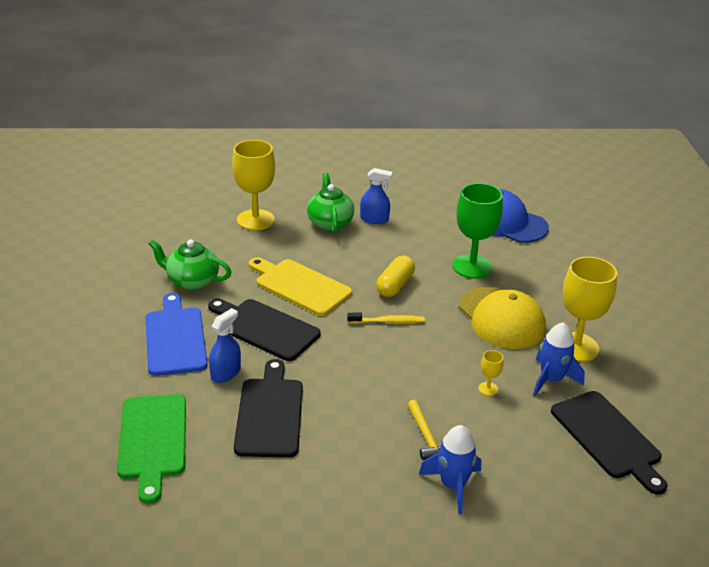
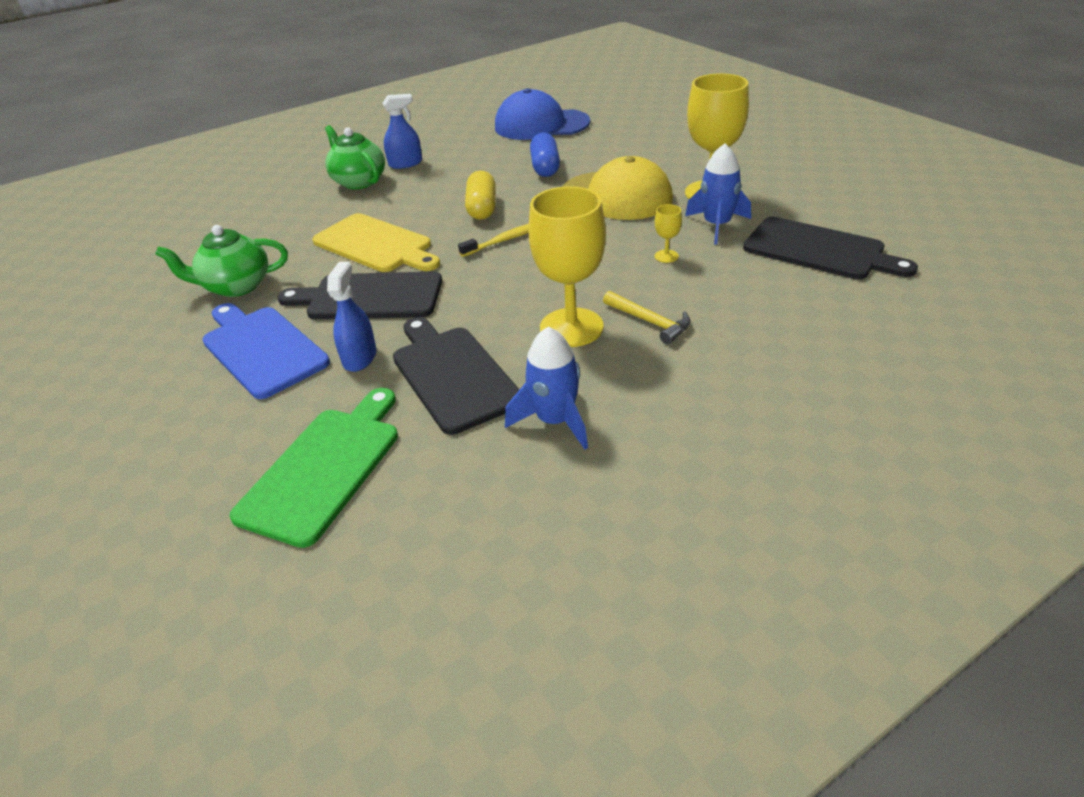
camera: 25 degrees left, 5 degrees up
(153, 440) = (324, 468): green cutting board -> green cutting board turned 120 degrees counterclockwise
(255, 220) = (268, 206): yellow goblet -> yellow goblet (571, 327)
(300, 286) = (376, 245): yellow cutting board -> yellow cutting board turned 150 degrees counterclockwise
(453, 485) = (723, 353): blue rocket -> blue rocket (555, 421)
(472, 267) = (545, 167): green goblet -> blue capsule

